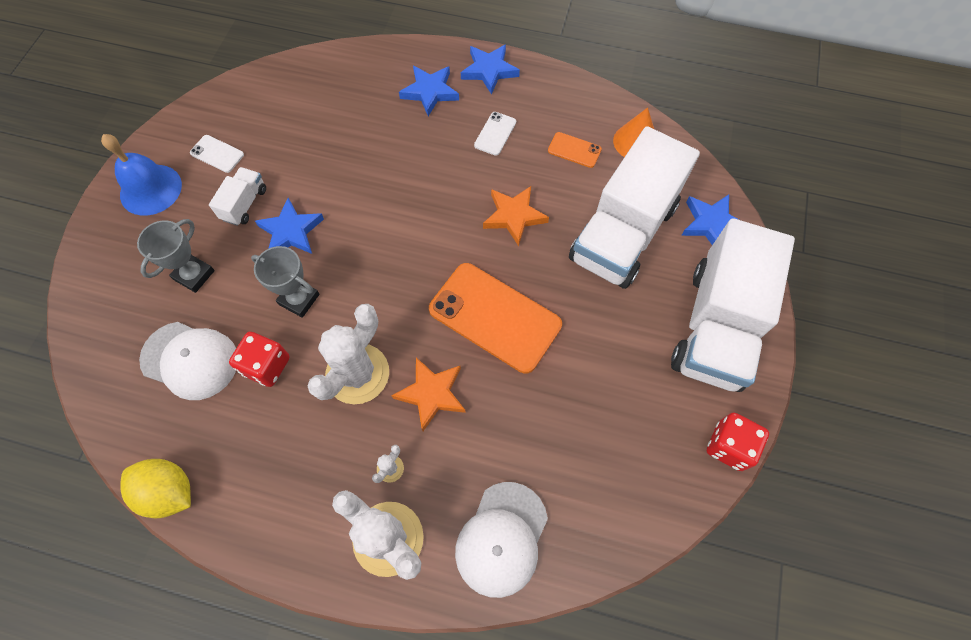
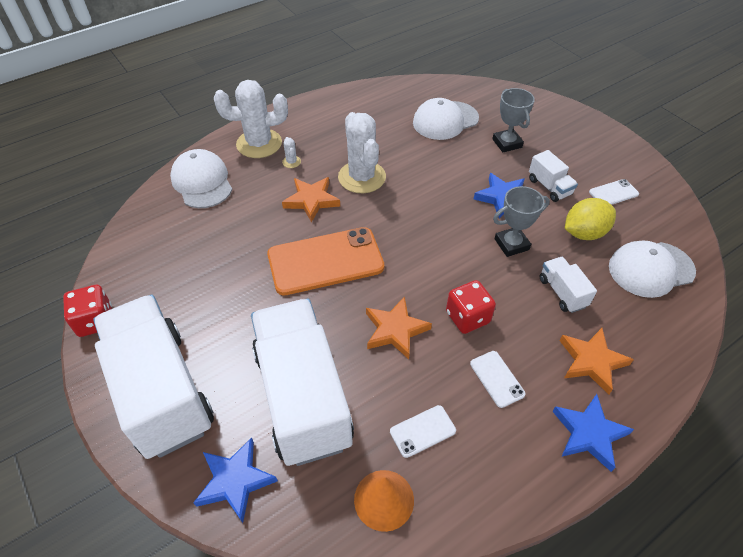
camera: 130 degrees right, 15 degrees down
(150, 189) = (601, 151): blue bell -> none
(169, 491) = (375, 89): yellow lemon -> yellow lemon (584, 233)
(266, 366) = (409, 145): red dice -> red dice (467, 317)
(299, 299) = (442, 177): grey trophy -> grey trophy (511, 244)
(303, 94) = (650, 269): none -> white cap
(377, 135) = (562, 292): none -> white truck
(430, 92) = (591, 361): blue star -> orange star
(574, 150) = (422, 431): orange phone -> white phone

